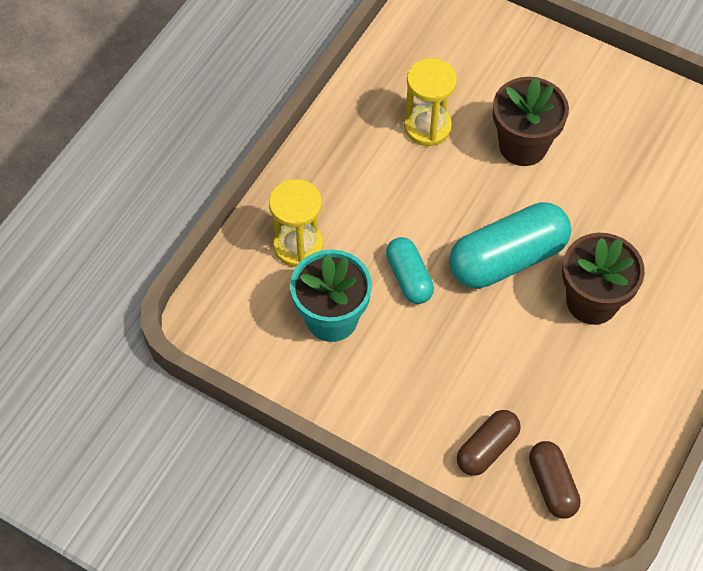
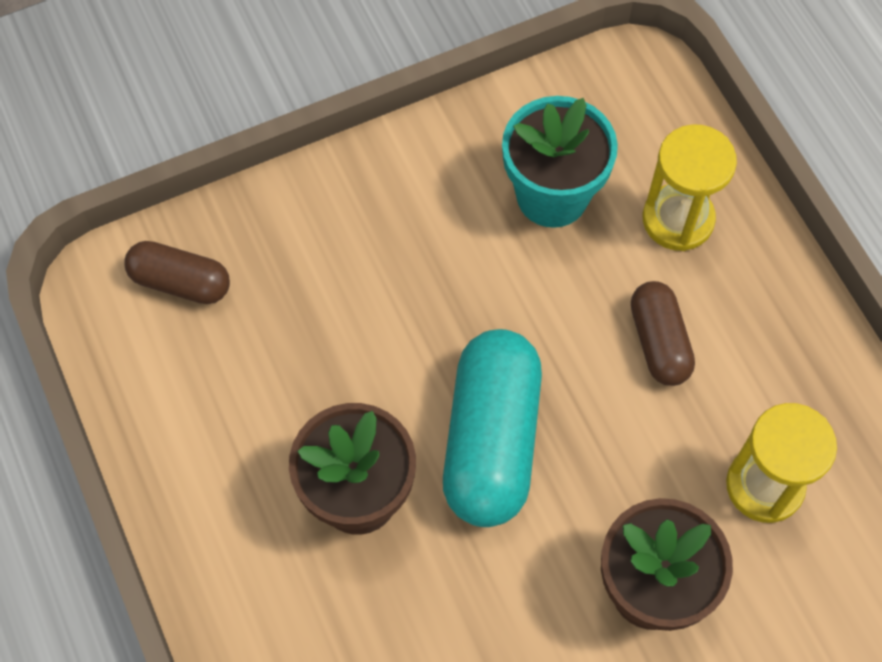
camera: 125 degrees right, 5 degrees up
(409, 278) = (546, 310): turquoise capsule -> none
(487, 448) = (273, 247): brown capsule -> brown capsule (659, 342)

